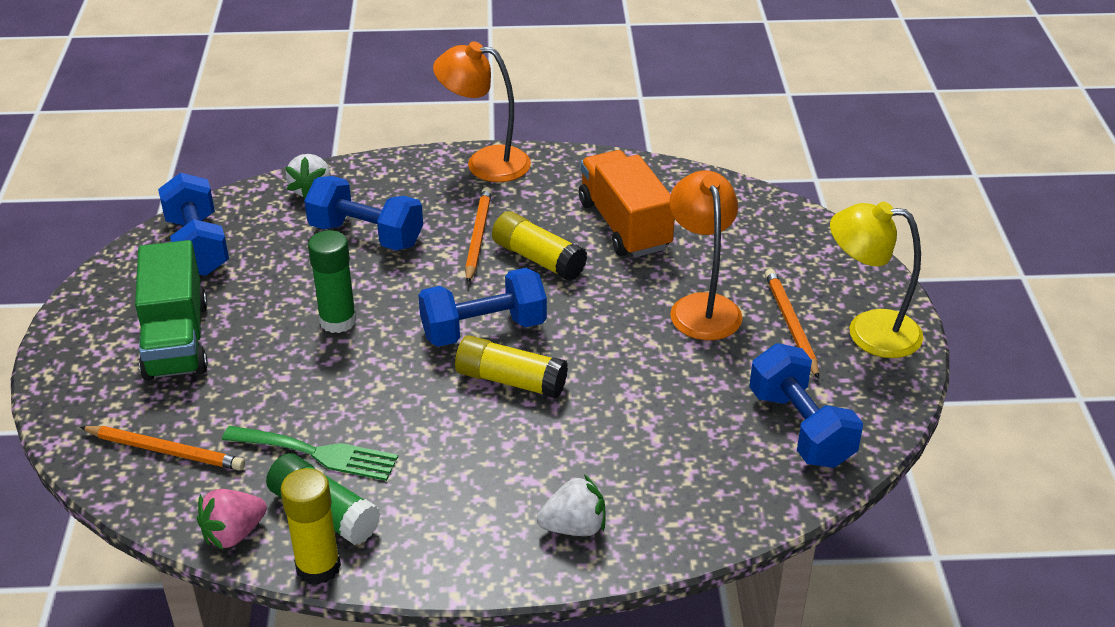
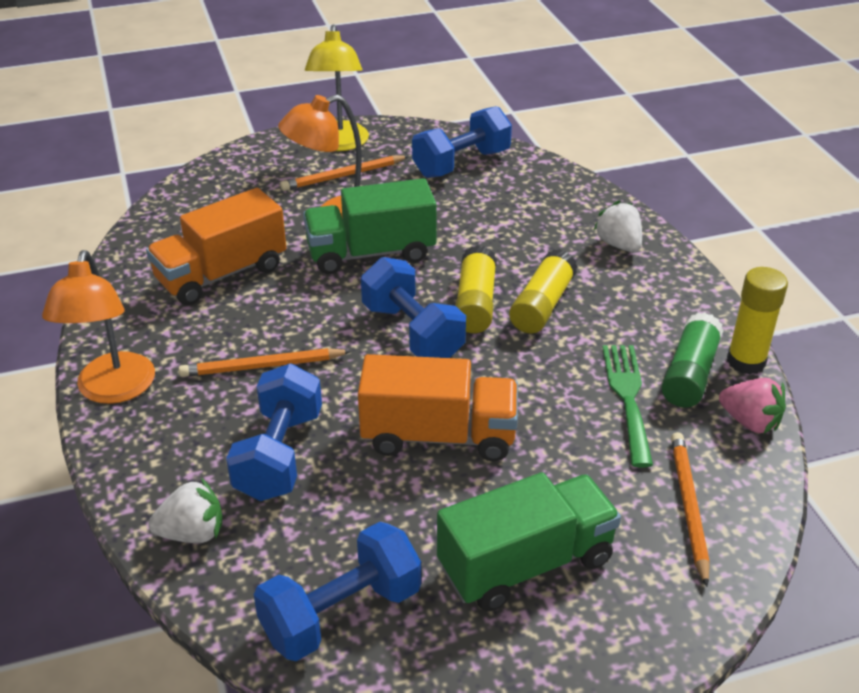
camera: 105 degrees left, 0 degrees up
(338, 321) = (438, 436): green glue stick -> orange truck
(538, 259) = (291, 318): yellow glue stick -> yellow glue stick (542, 305)
(626, 323) = (371, 253): none -> green truck

